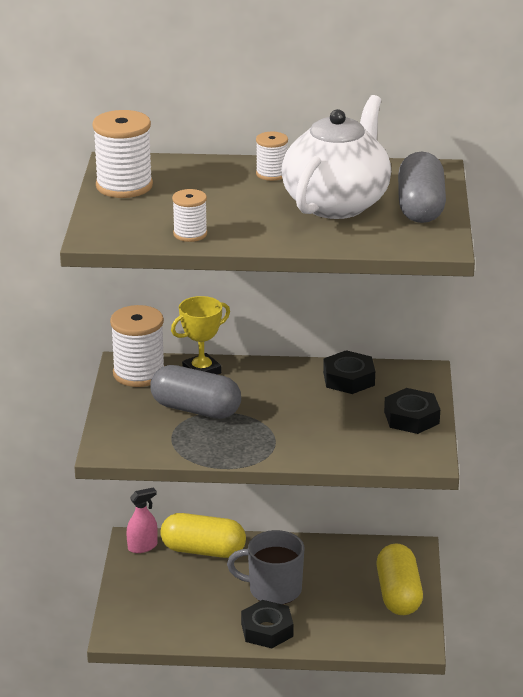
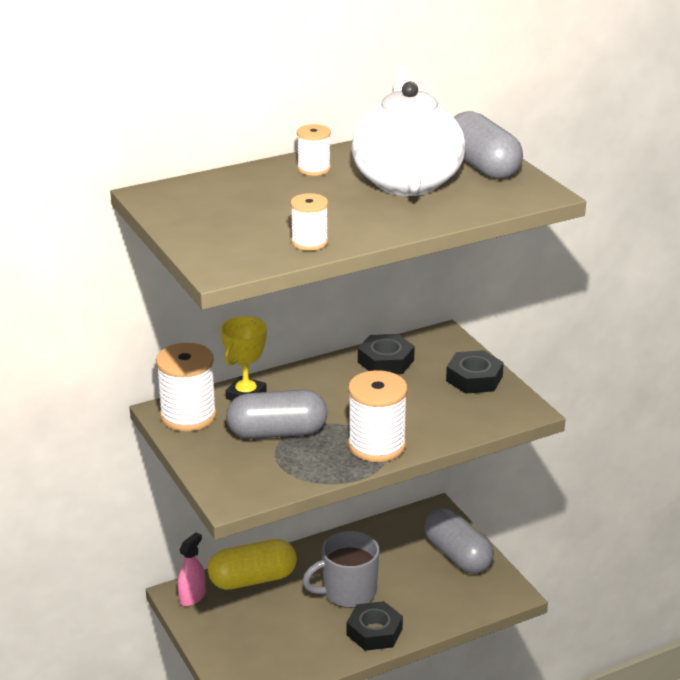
camera: 30 degrees left, 0 degrees up
(124, 186) = (187, 214): white spool -> white spool (377, 446)
(398, 594) = (458, 555): yellow capsule -> grey capsule

